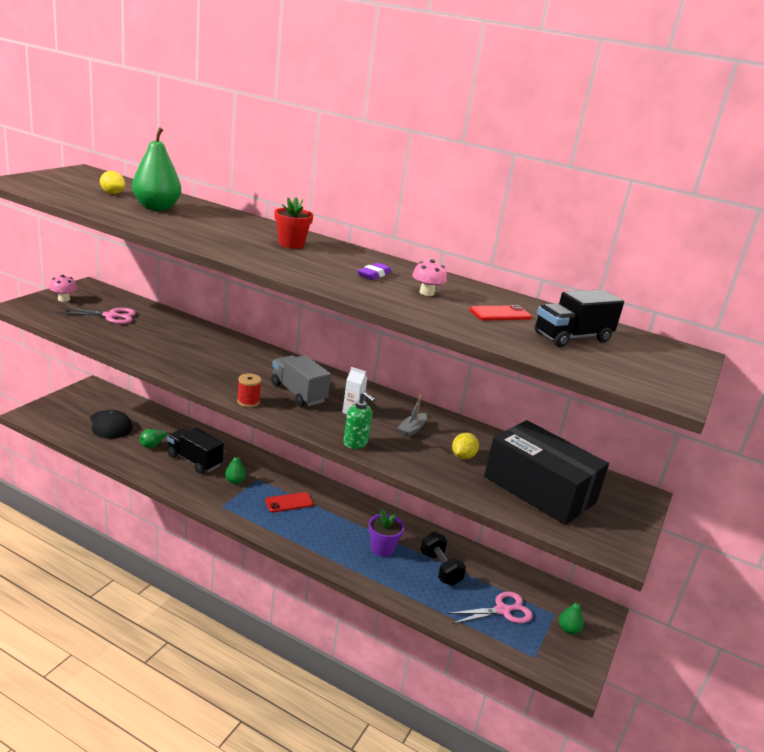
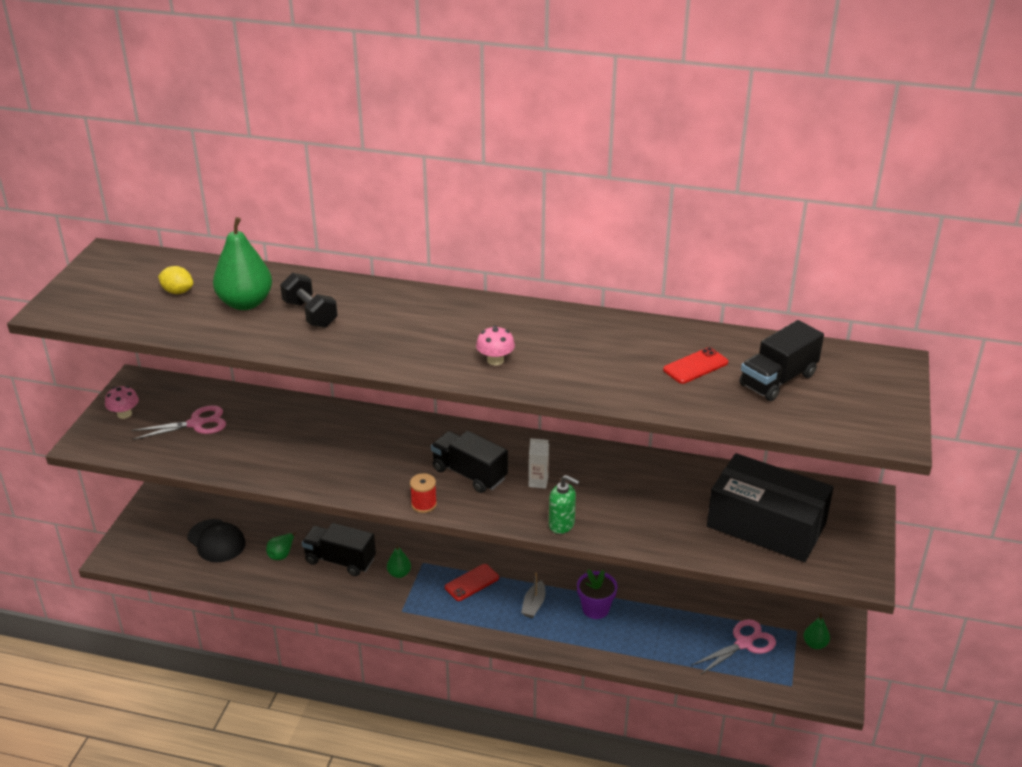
camera: 10 degrees left, 10 degrees up
(291, 244) = (429, 319): red flower pot -> none
(298, 393) = (469, 474): grey truck -> black truck
(374, 274) = (542, 344): purple eraser -> none
(412, 429) = (610, 486): grey boat -> grey boat (534, 604)
(426, 293) = (609, 357): pink mushroom -> pink mushroom (495, 360)
(440, 569) = (664, 614): black dumbbell -> black dumbbell (310, 314)
(463, 456) = (676, 506): yellow lemon -> none

